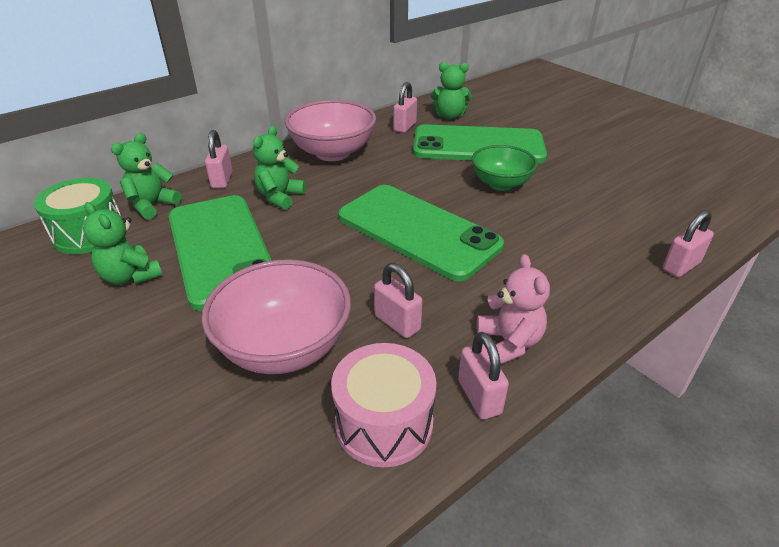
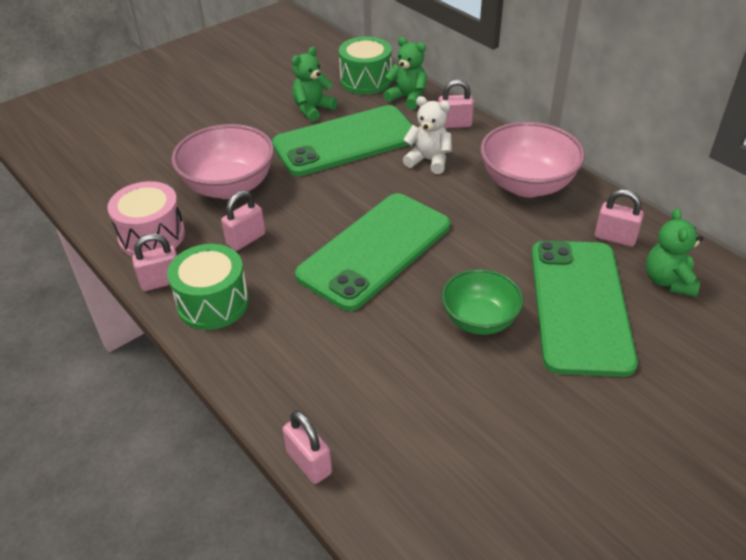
camera: 90 degrees right, 5 degrees up
(280, 197) = (428, 160): green teddy bear -> white teddy bear
(509, 343) = (213, 303): pink teddy bear -> green drum

